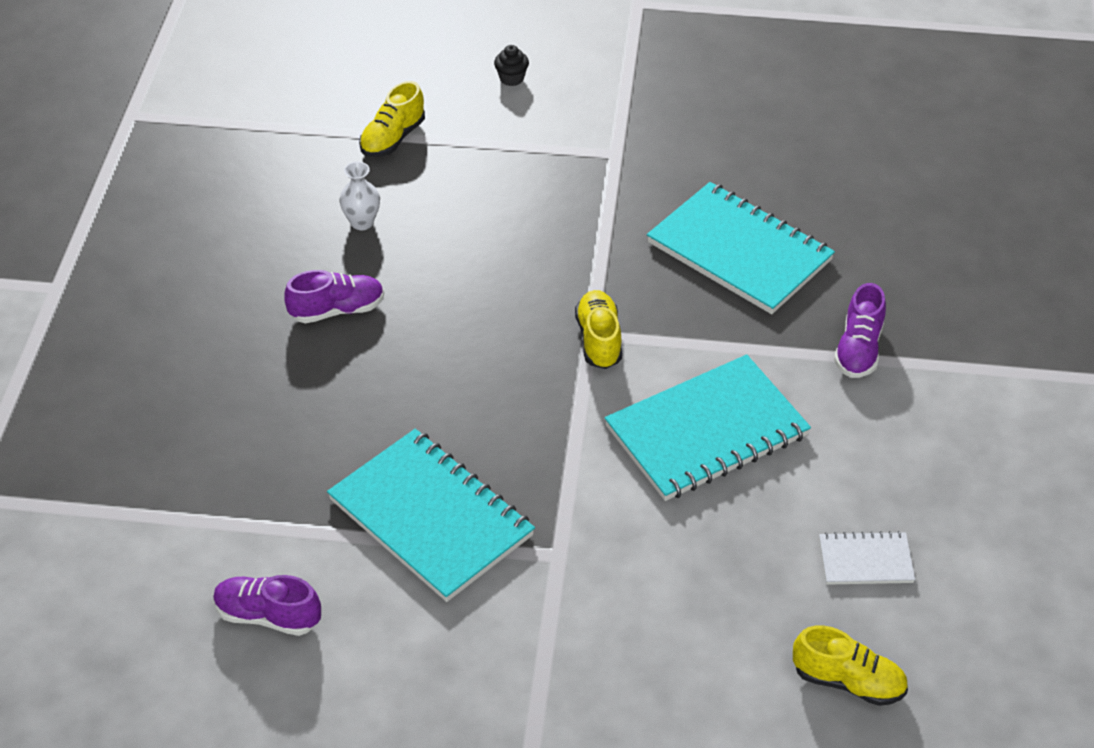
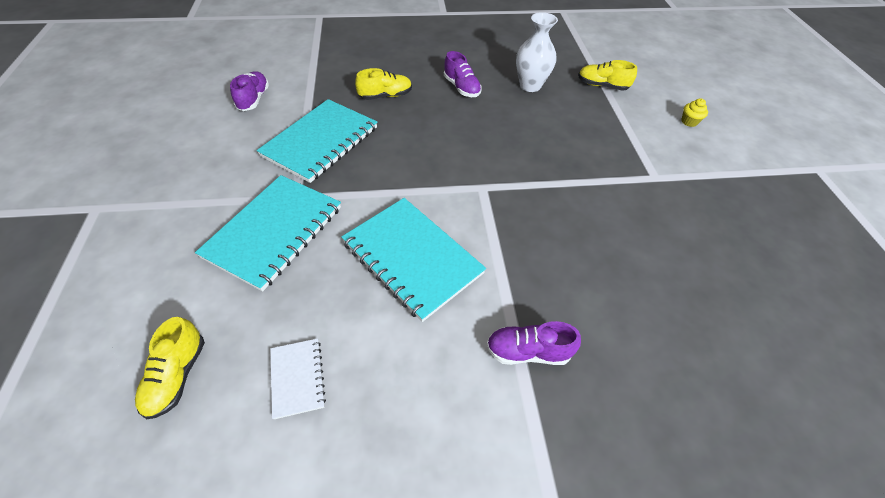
camera: 75 degrees right, 5 degrees up
(362, 222) = (530, 86): white vase -> white vase, size x1.67
(511, 78) = (689, 122): black cupcake -> yellow cupcake
(599, 340) = (478, 191): yellow shoe -> yellow shoe (385, 96)
(739, 252) = (598, 257): turquoise notebook -> turquoise notebook (274, 232)

